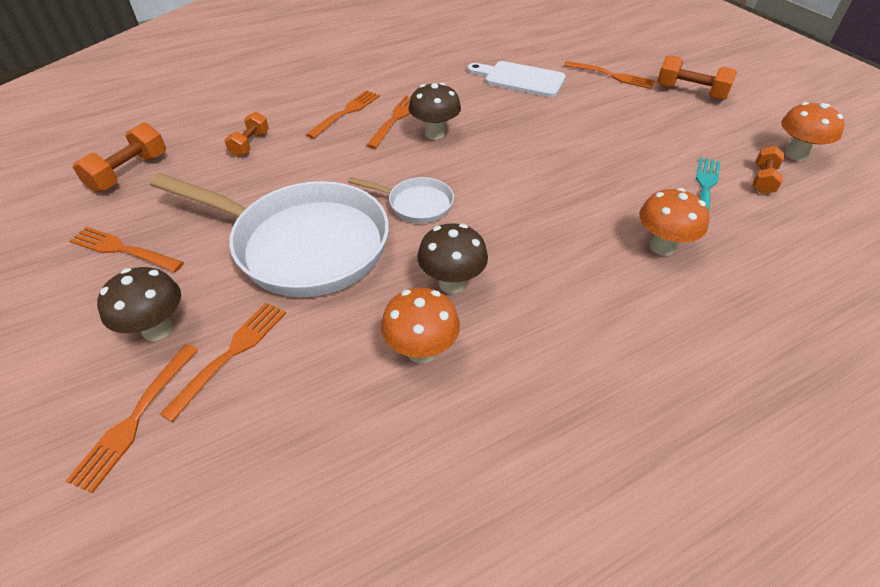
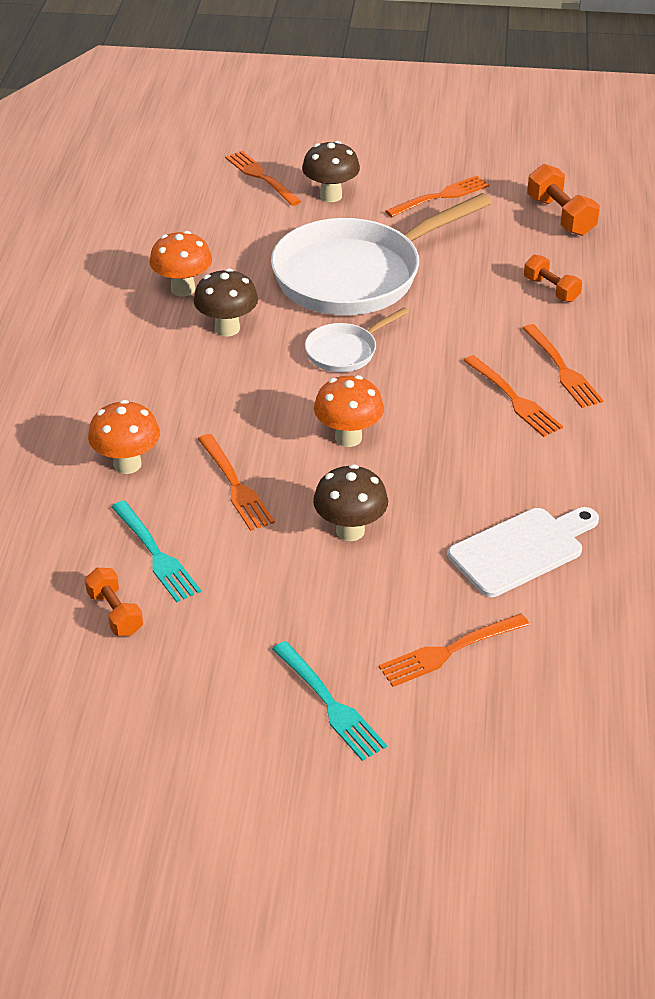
camera: 125 degrees right, 5 degrees down
(231, 354) = (273, 217): orange fork -> orange fork (235, 485)
(435, 134) = (455, 414): brown mushroom -> brown mushroom (350, 531)
(690, 92) = (330, 704): orange dumbbell -> turquoise fork
(796, 154) = (114, 686): orange mushroom -> orange mushroom (348, 438)

